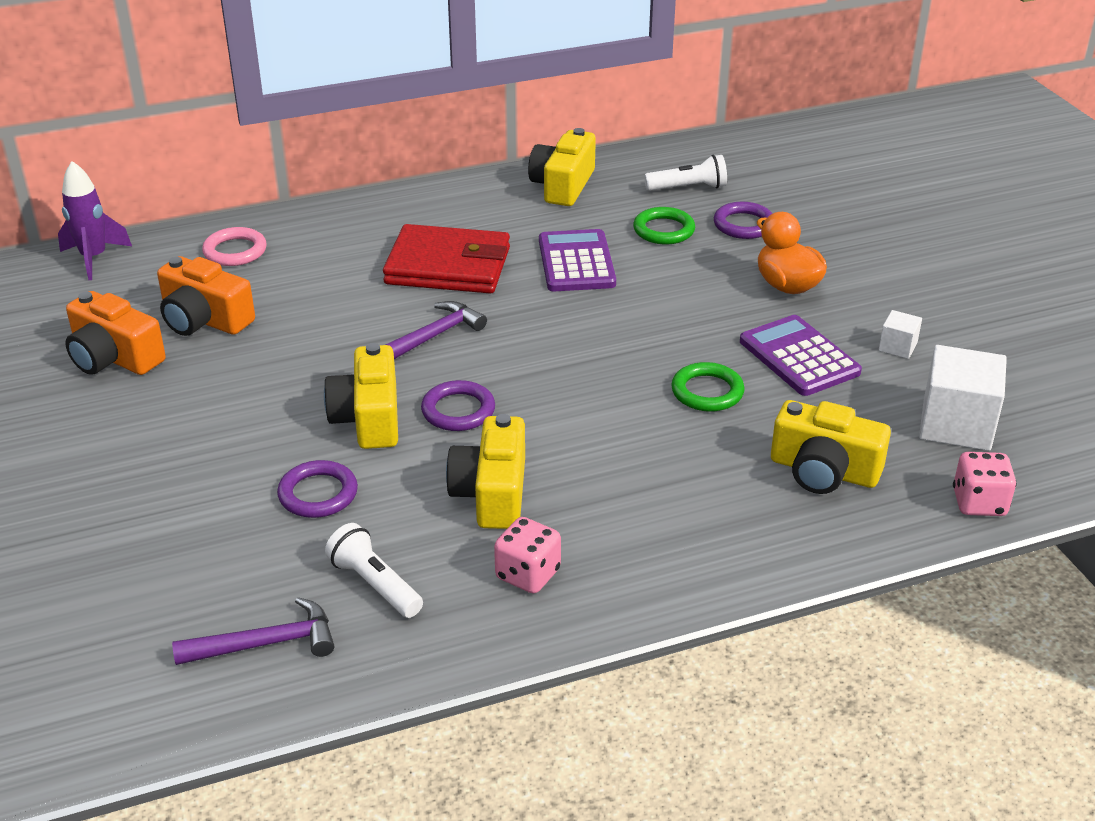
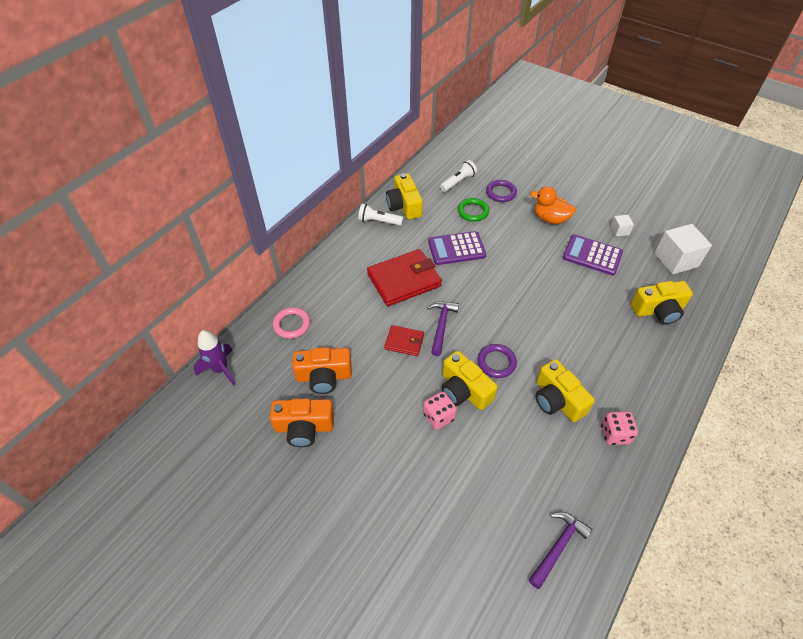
camera: 35 degrees left, 15 degrees up
(318, 494) = (489, 448): purple ring -> none
(357, 331) = (404, 342): none -> red wallet
(375, 584) = (565, 481): white flashlight -> white flashlight (379, 221)
(576, 262) = (456, 249): purple calculator -> purple calculator turned 60 degrees counterclockwise
(707, 392) = (579, 293): green ring -> none
(979, 503) = (719, 295): pink dice -> pink dice (438, 416)

